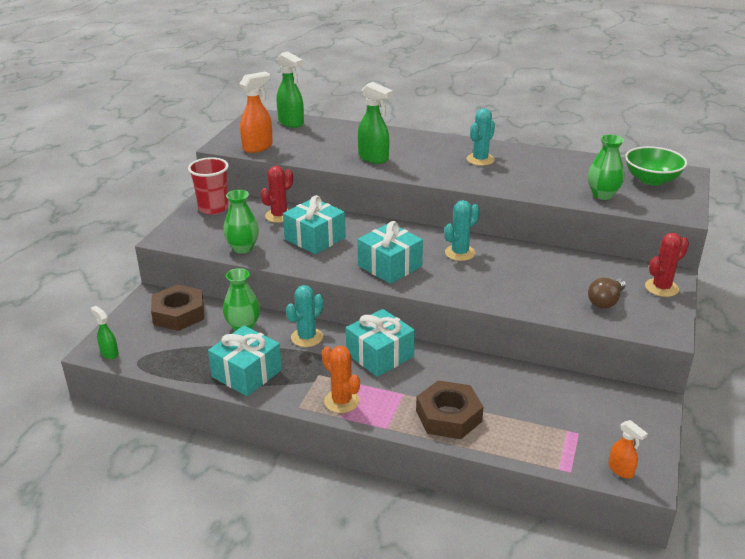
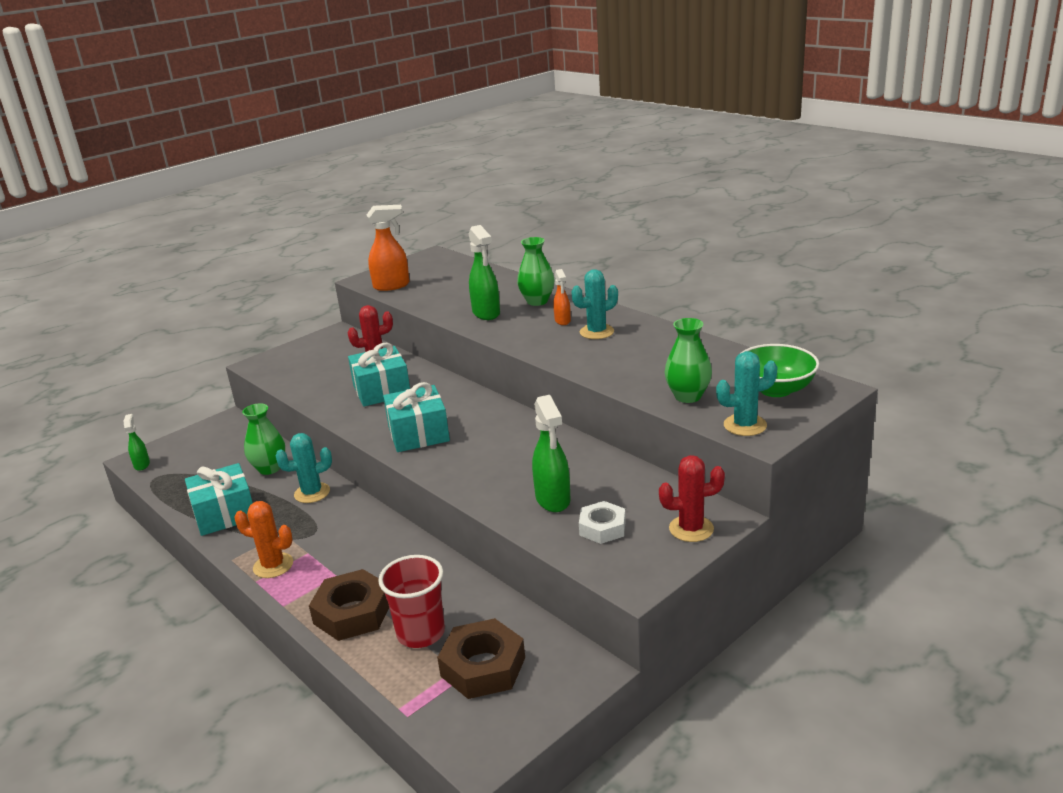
camera: 30 degrees right, 5 degrees down
(179, 313) = (232, 442): brown nut -> brown nut (483, 666)
(213, 208) = (328, 343): red cup -> red cup (421, 633)
(243, 248) = (308, 387): green vase -> green vase (537, 301)
(291, 123) = (453, 265): green spray bottle -> green spray bottle (553, 500)
(341, 401) = (273, 565): orange cactus -> orange cactus turned 60 degrees counterclockwise
(380, 355) = (358, 529): turquoise gift -> none
(460, 253) = (505, 435): turquoise cactus -> turquoise cactus (745, 425)
(605, 301) = (602, 528): brown light bulb -> white nut
(621, 470) = (463, 735): orange spray bottle -> orange spray bottle (562, 321)

